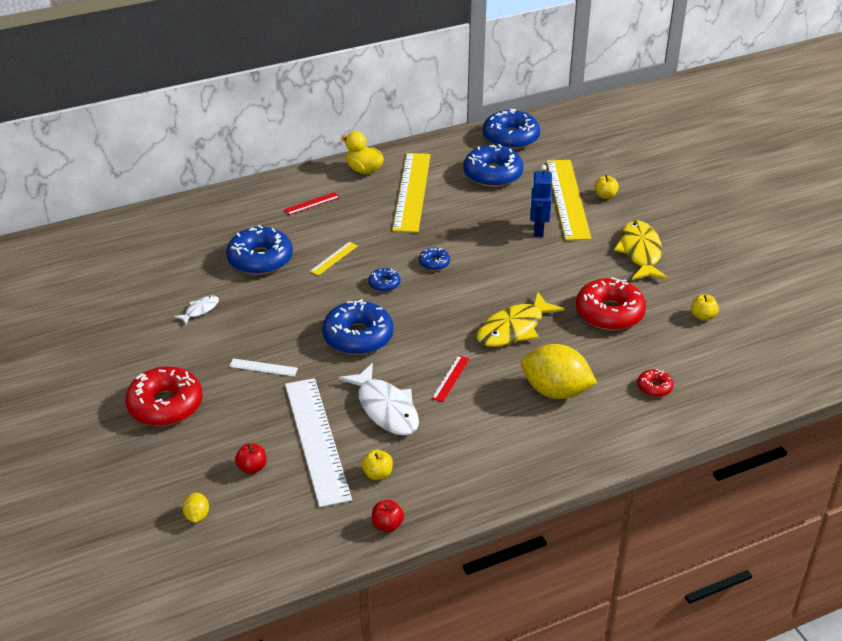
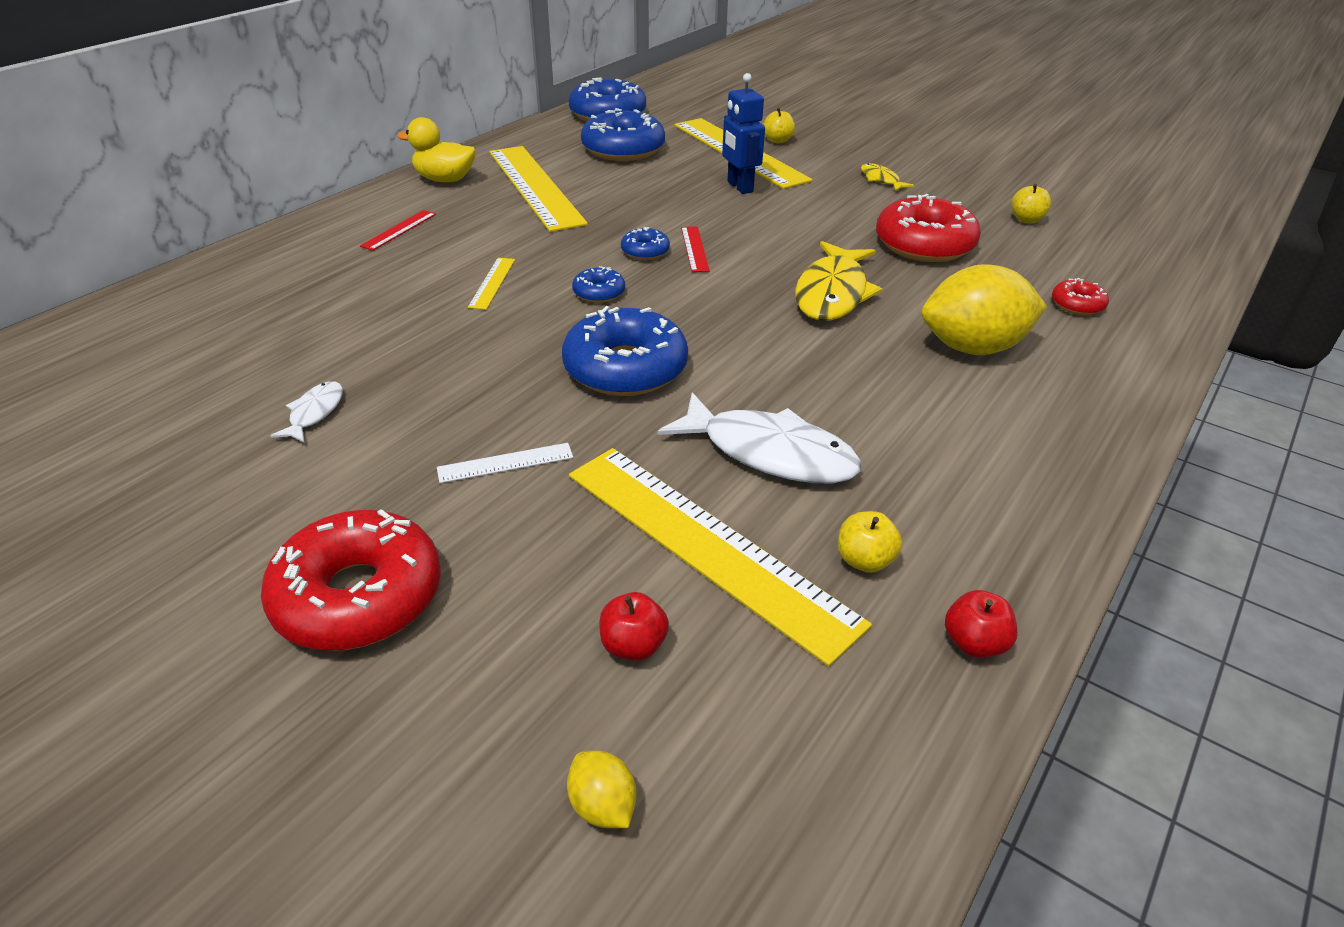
camera: 30 degrees left, 0 degrees up
(260, 259) = (371, 314): blue donut -> none
(316, 440) = (706, 546): white ruler -> yellow ruler
(451, 378) = (819, 378): red ruler -> red ruler (695, 249)
(640, 252) = (881, 179): yellow fish -> yellow fish, size x0.50

